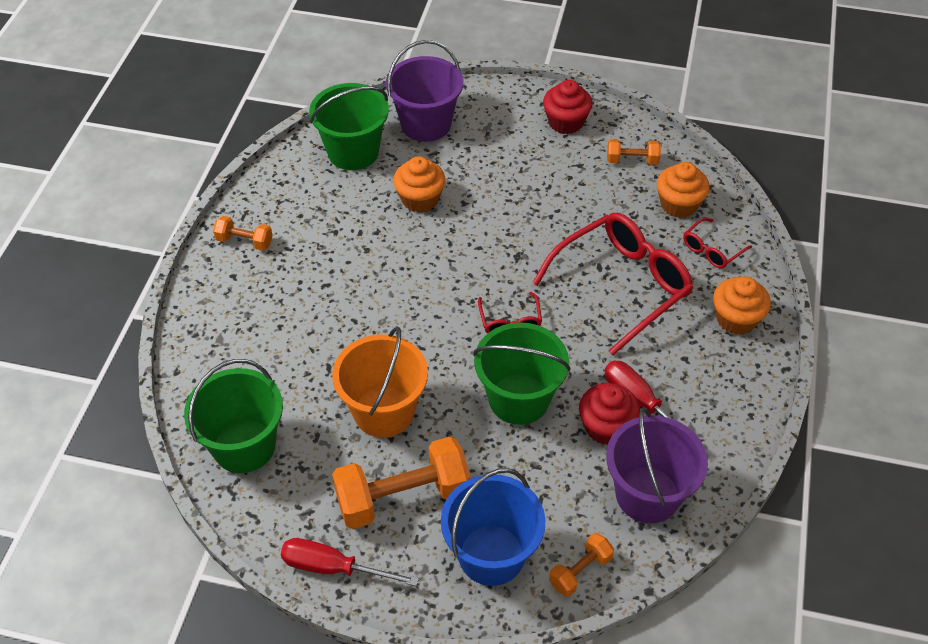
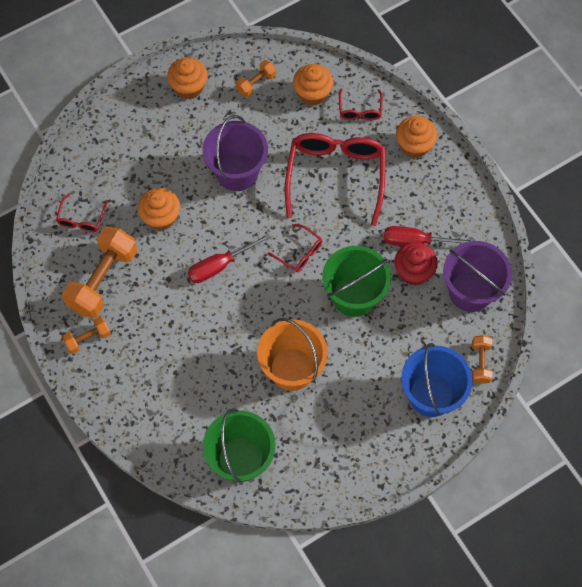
camera: 45 degrees left, 15 degrees up
(333, 568) = (363, 476): red screwdriver -> red screwdriver (220, 265)
(353, 152) = (81, 219): green bucket -> red glasses
(403, 497) = (355, 407): orange dumbbell -> orange dumbbell (103, 280)
(426, 124) = (104, 160): purple bucket -> purple bucket (237, 172)
(565, 122) = (189, 87): red cupcake -> orange cupcake

